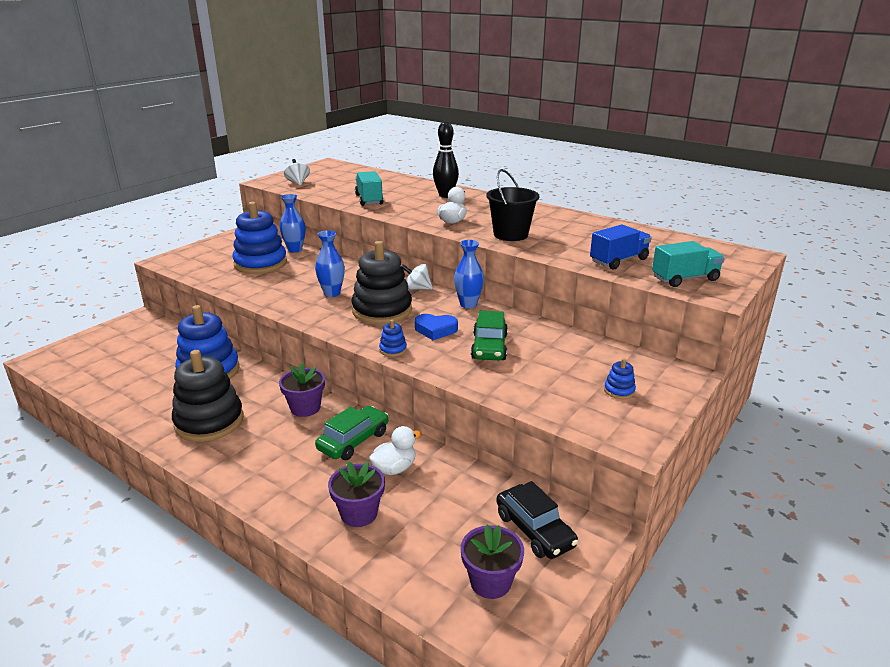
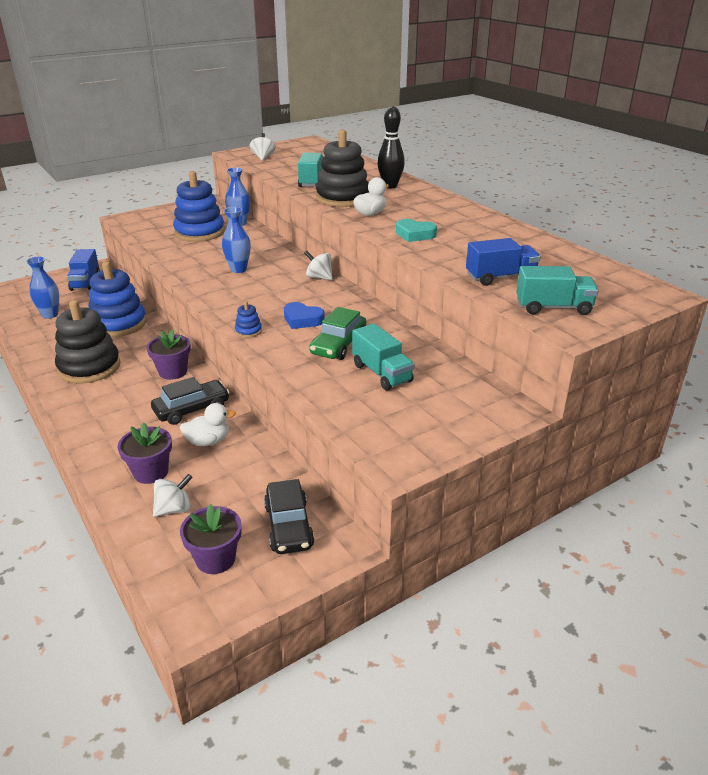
camera: 20 degrees right, 5 degrees up
(137, 334) = (85, 282): none -> blue truck
(353, 441) = (191, 409): green car -> black car
(382, 310) = (269, 293): black stacking toy -> black stacking toy (343, 198)
(411, 544) = (174, 509): none -> white spinning top
(468, 304) = (354, 300): blue vase -> blue vase (50, 315)
(510, 234) = (415, 234): black bucket -> turquoise heart
(549, 365) = (382, 373): none -> turquoise truck
(619, 390) = (428, 412): blue stacking toy -> none

